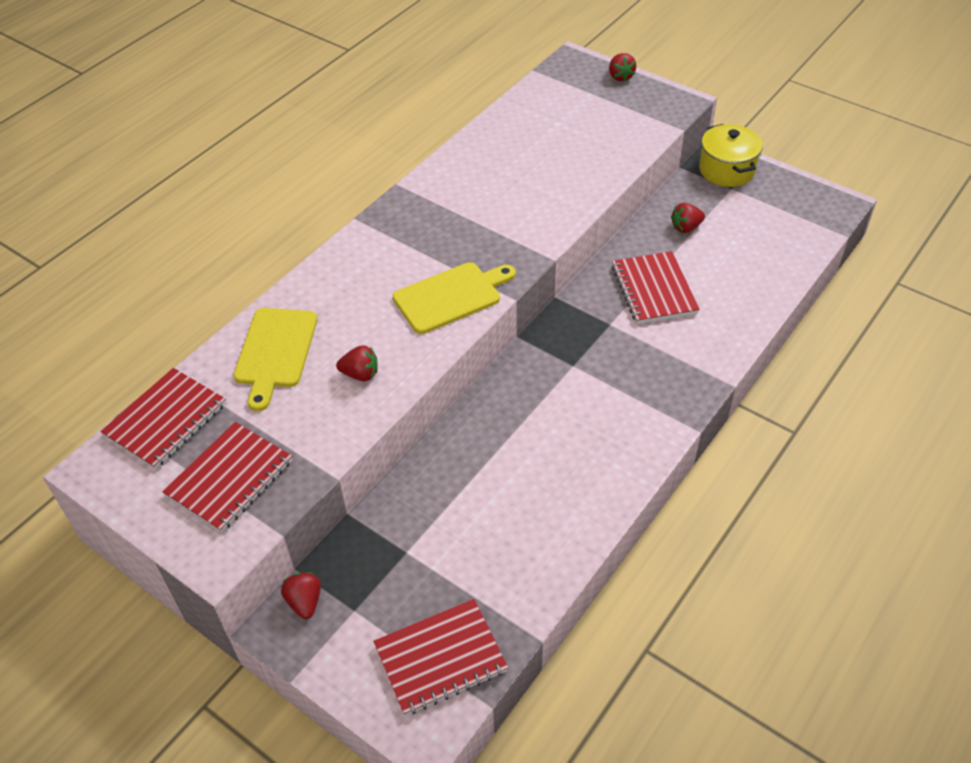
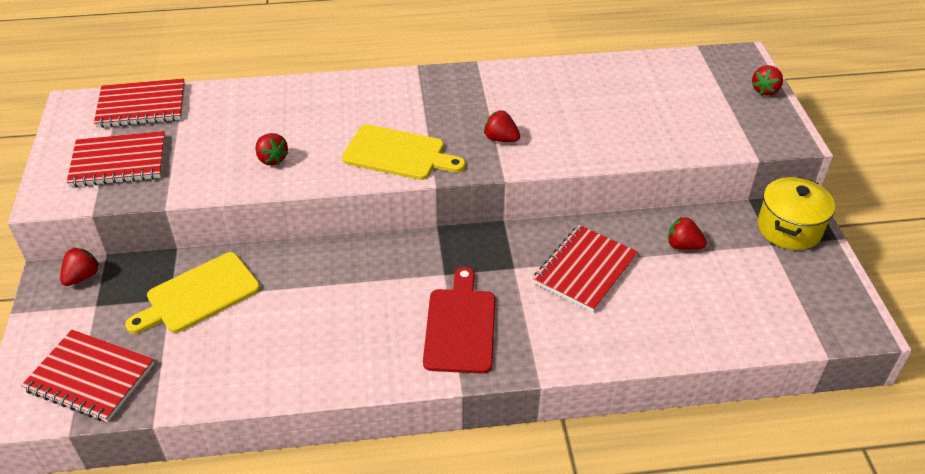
camera: 45 degrees right, 5 degrees down
(275, 352) = (249, 111): yellow cutting board -> yellow cutting board (198, 294)
(506, 231) = (501, 139): none -> red strawberry
(635, 390) = (460, 326): none -> red cutting board

